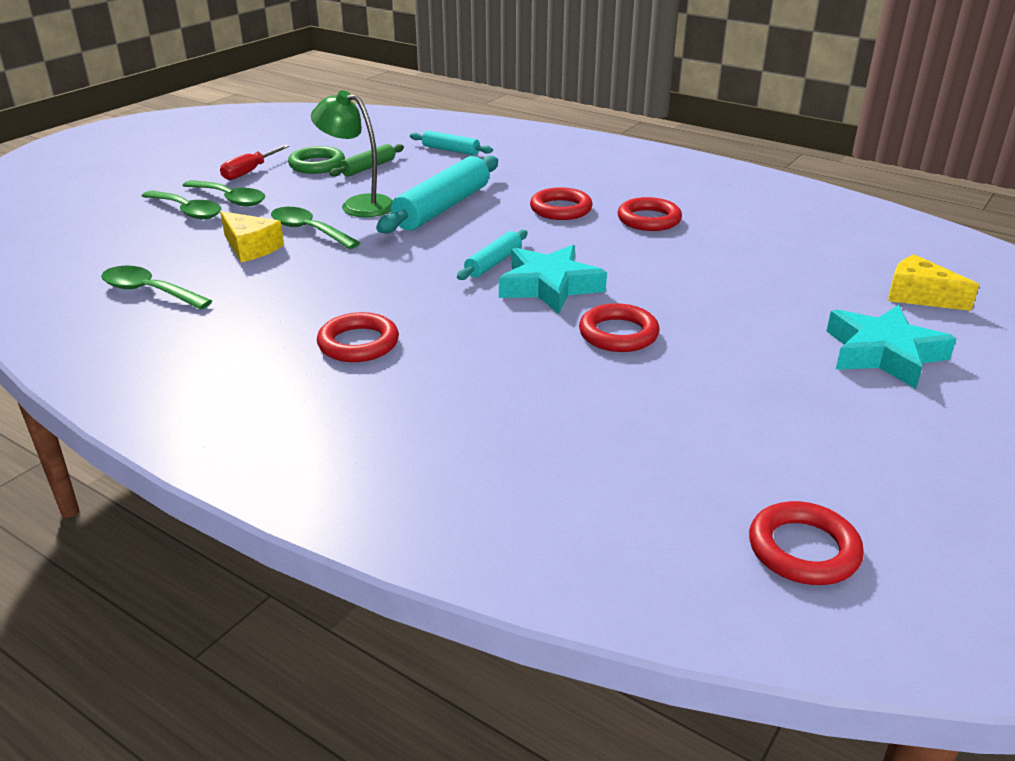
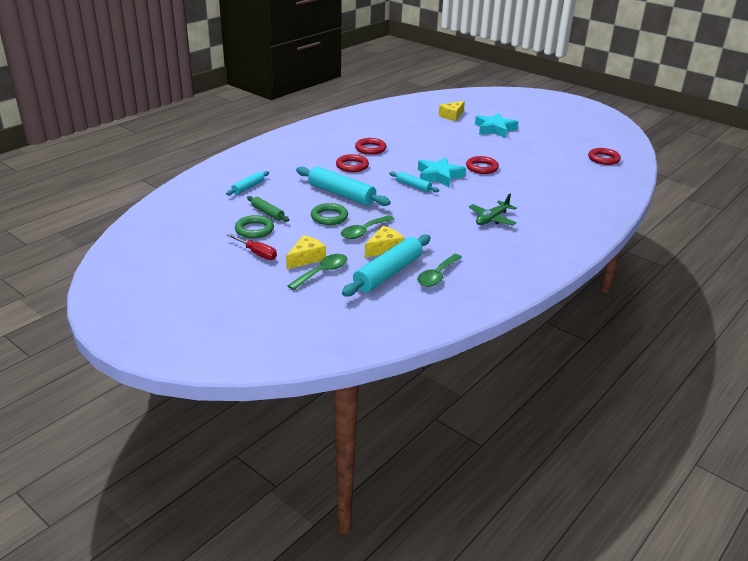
camera: 85 degrees left, 0 degrees up
(169, 254) = (388, 273): none -> turquoise rolling pin
(230, 199) = (306, 258): green spoon -> yellow cheese
(358, 205) = (329, 217): green lamp -> green ring
(358, 343) = (492, 219): red ring -> green plane

